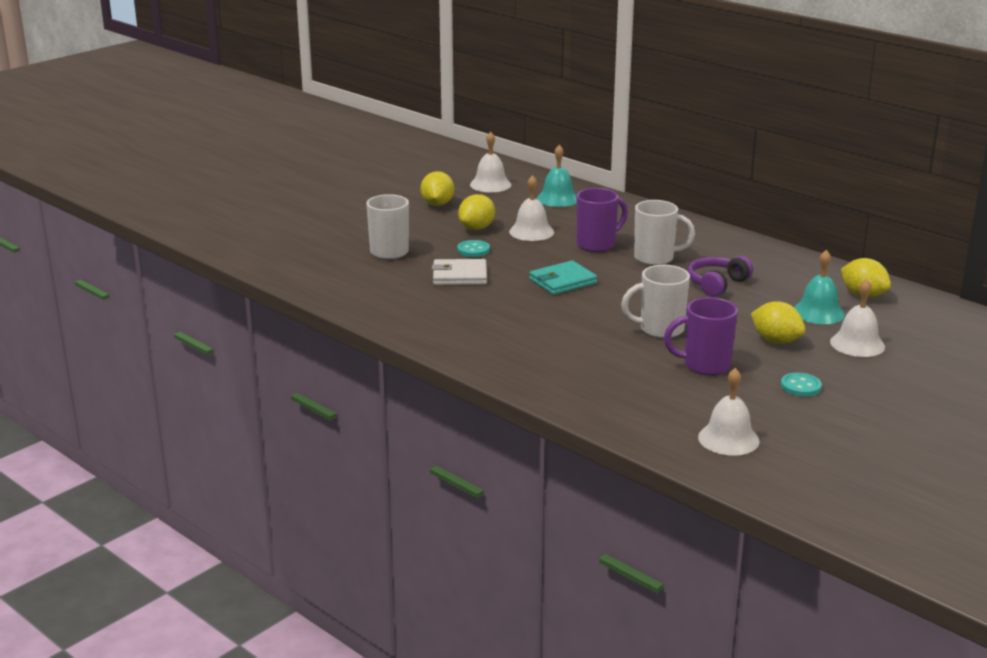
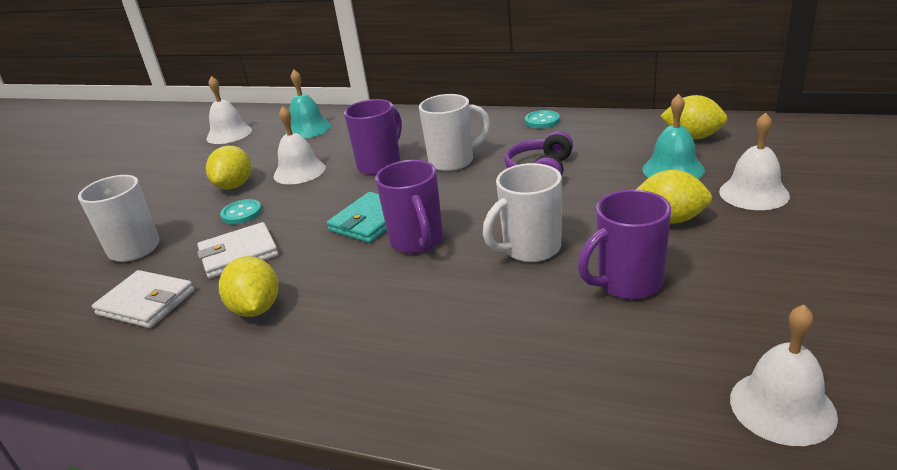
camera: 20 degrees left, 5 degrees up
(388, 287) = (146, 303): none -> white wallet
(437, 204) = (177, 171): yellow lemon -> yellow lemon (256, 309)
(586, 303) = (417, 241): none -> purple mug
(800, 386) = (765, 274): turquoise button -> turquoise button (542, 121)

